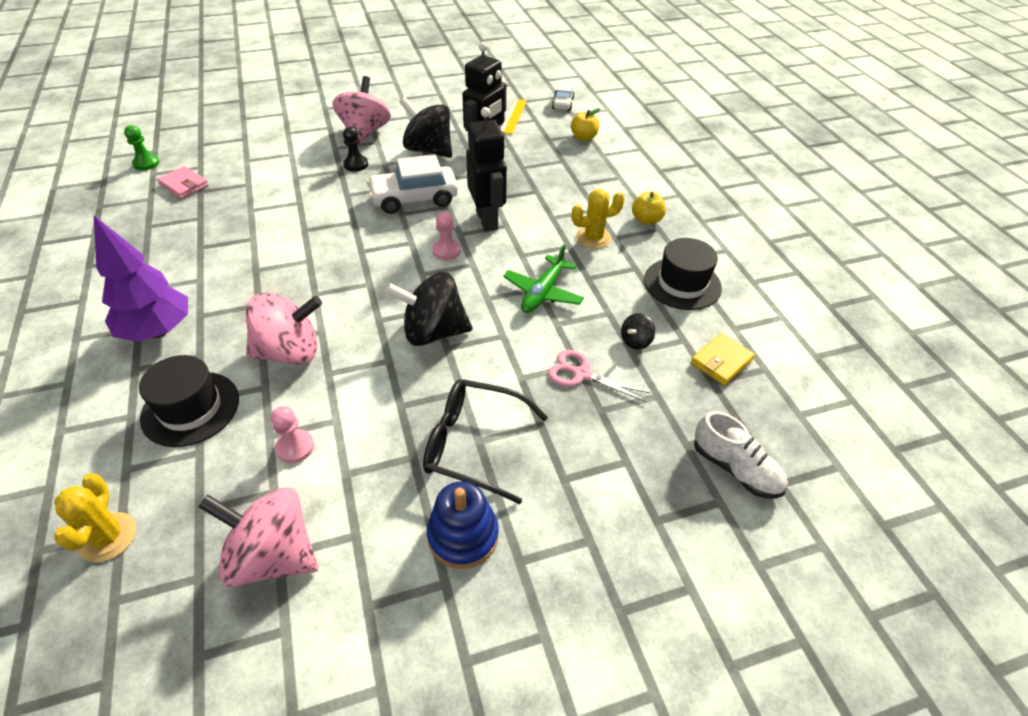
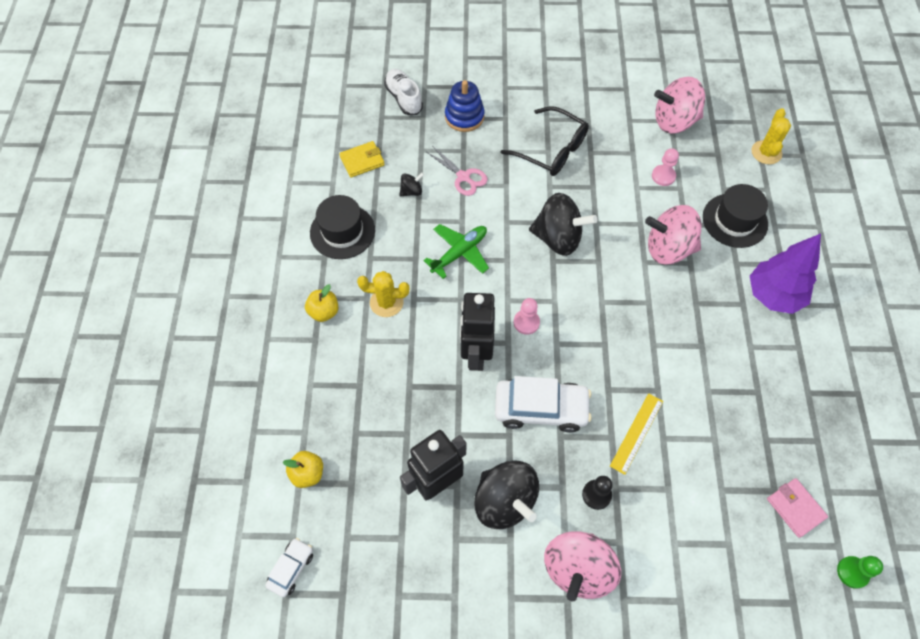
camera: 160 degrees left, 15 degrees up
(273, 555) = (674, 121): pink spinning top -> pink spinning top turned 135 degrees clockwise
(463, 535) = (571, 105): blue stacking toy -> blue stacking toy (464, 117)
(513, 116) = (372, 554): yellow ruler -> yellow ruler (636, 433)

